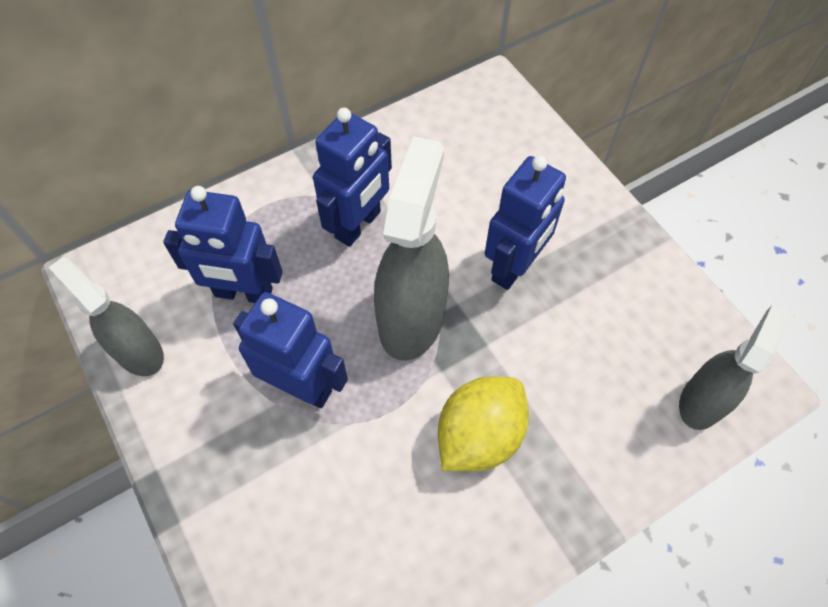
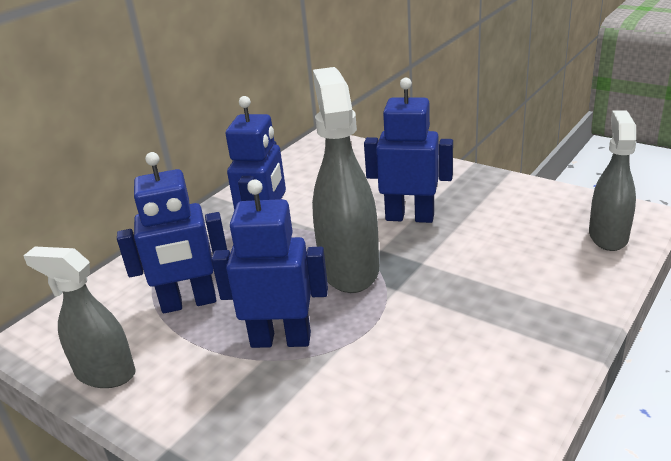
camera: 20 degrees left, 30 degrees down
(479, 435) = (457, 313): yellow lemon -> none
(514, 267) = (410, 217): blue robot -> blue robot turned 90 degrees counterclockwise

